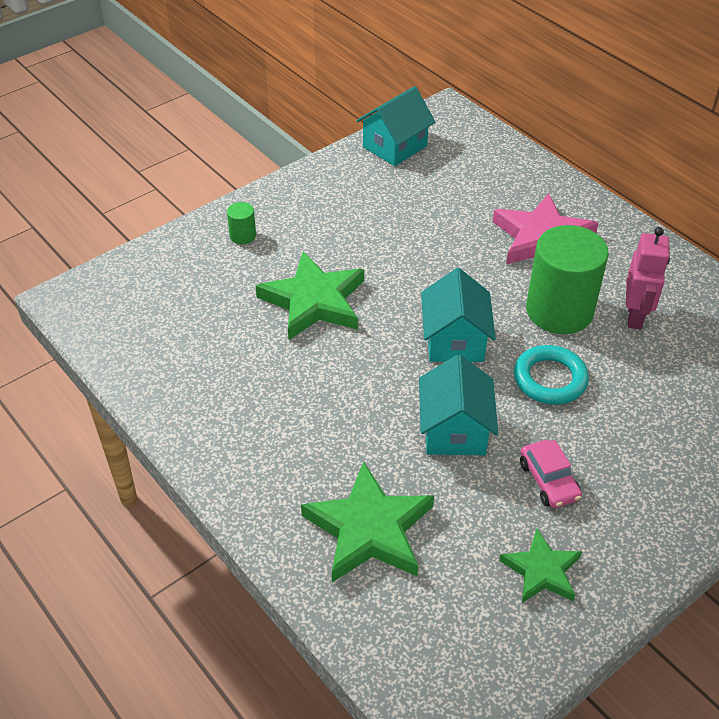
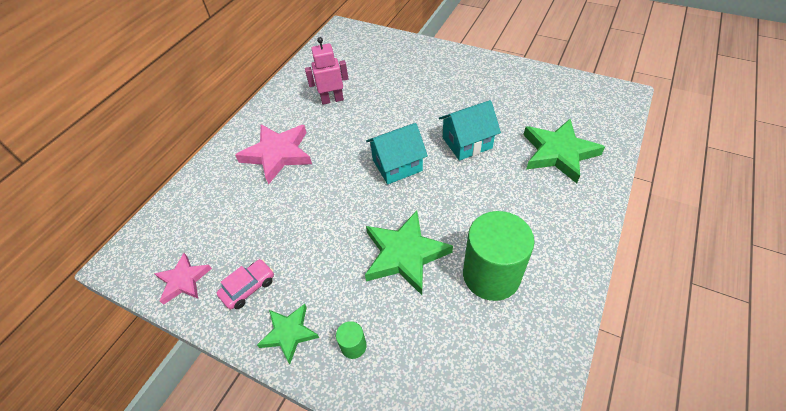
camera: 110 degrees left, 5 degrees up
(394, 146) = (184, 280): turquoise house -> pink star
(541, 571) = (525, 89): green star -> green star (289, 333)
(549, 481) = (472, 100): pink car -> pink car (248, 287)
(550, 379) = (402, 118): turquoise ring -> none
(559, 310) = (344, 129): green cylinder -> green cylinder (491, 275)

